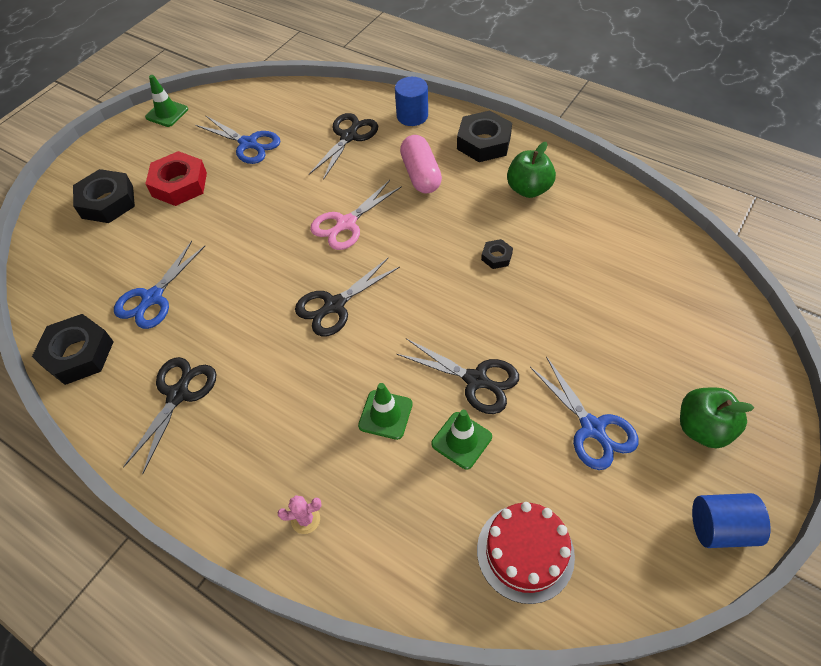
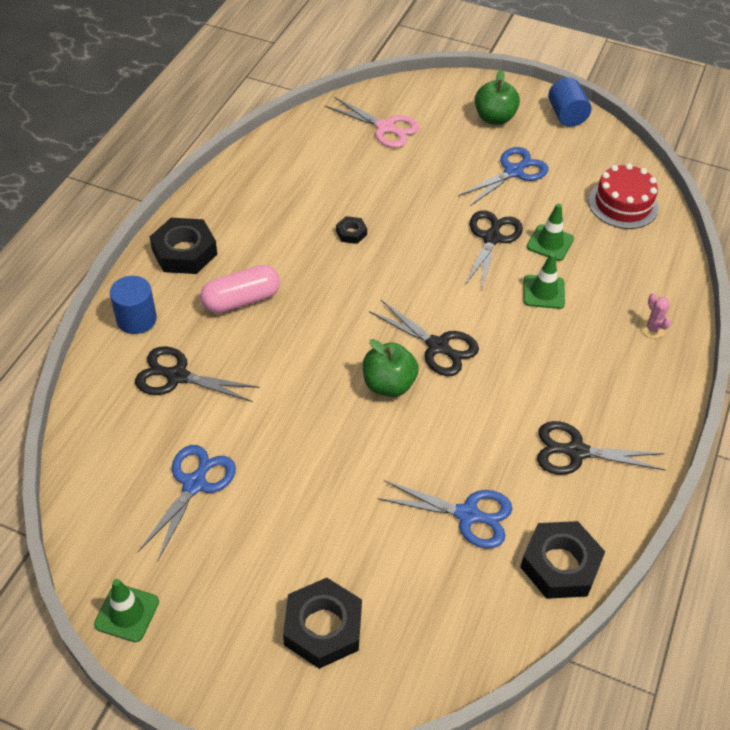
camera: 105 degrees left, 5 degrees down
(179, 184) = (279, 545): red nut -> none
(346, 224) = (325, 355): pink scissors -> pink scissors (385, 128)
(528, 189) = (256, 214): green apple -> green apple (388, 384)

